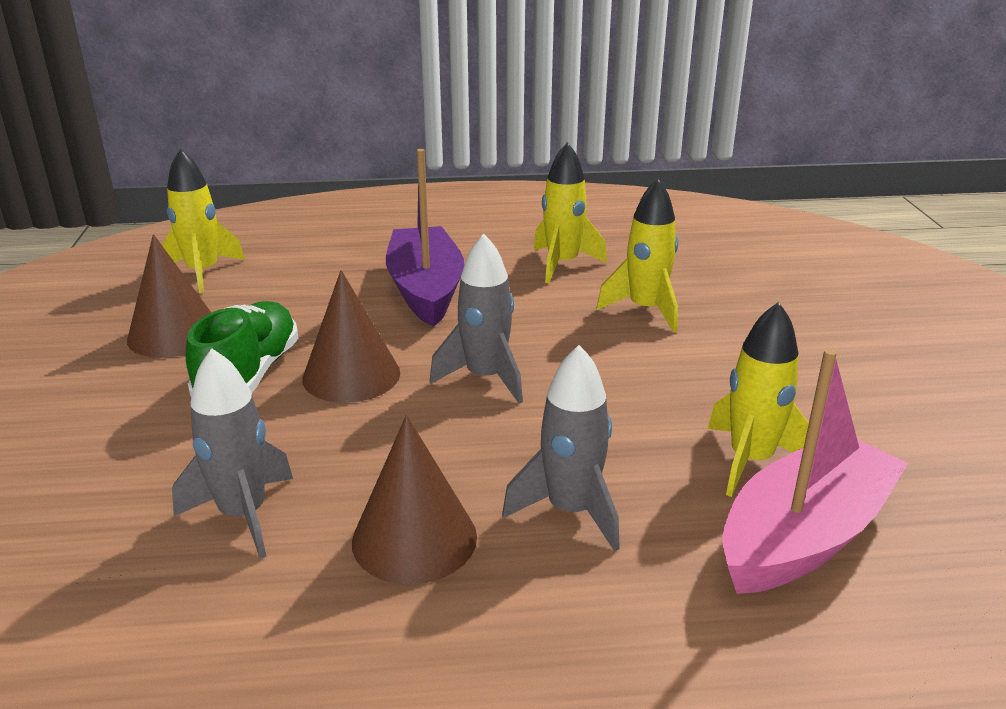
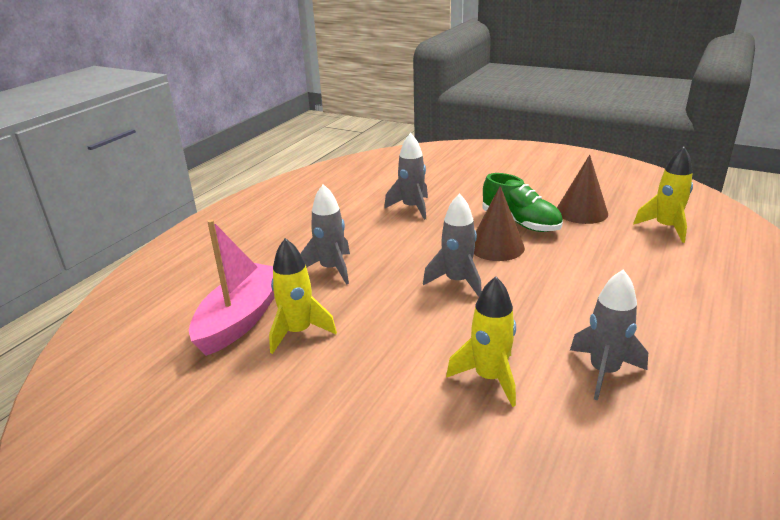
camera: 125 degrees right, 0 degrees up
(414, 538) = (359, 234): brown cone -> none
(425, 290) = (591, 294): purple boat -> none
(562, 264) = (604, 372): yellow rocket -> grey rocket
(804, 536) = (241, 318): pink boat -> pink boat turned 150 degrees counterclockwise

